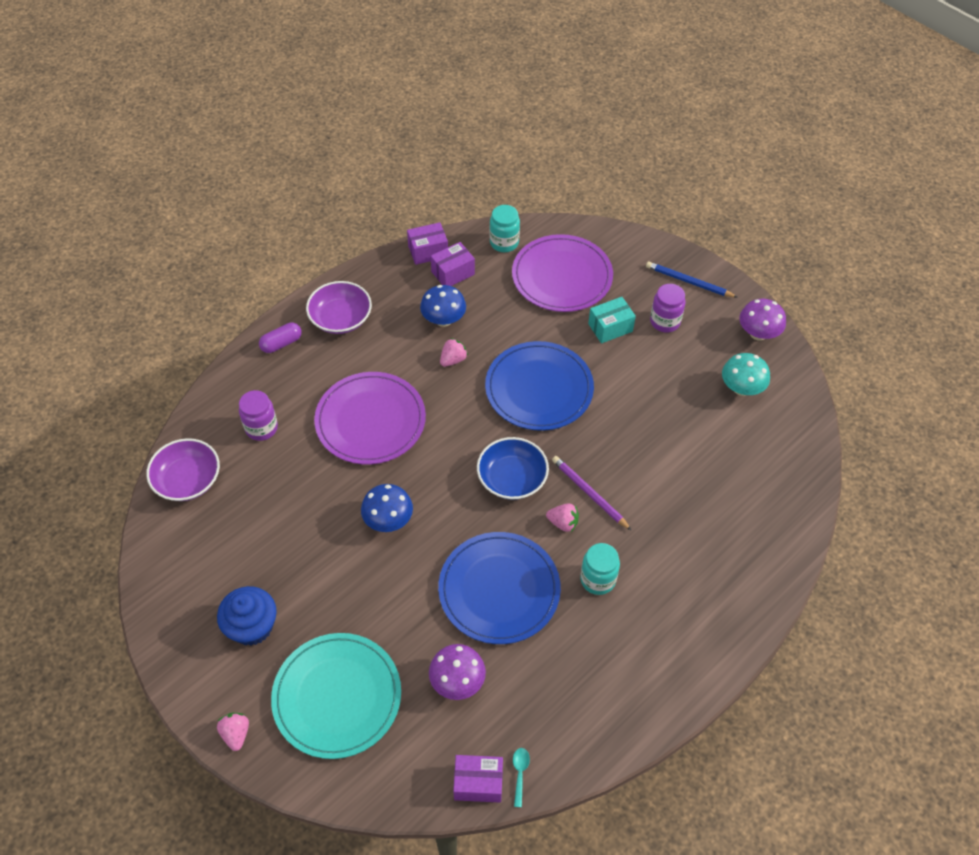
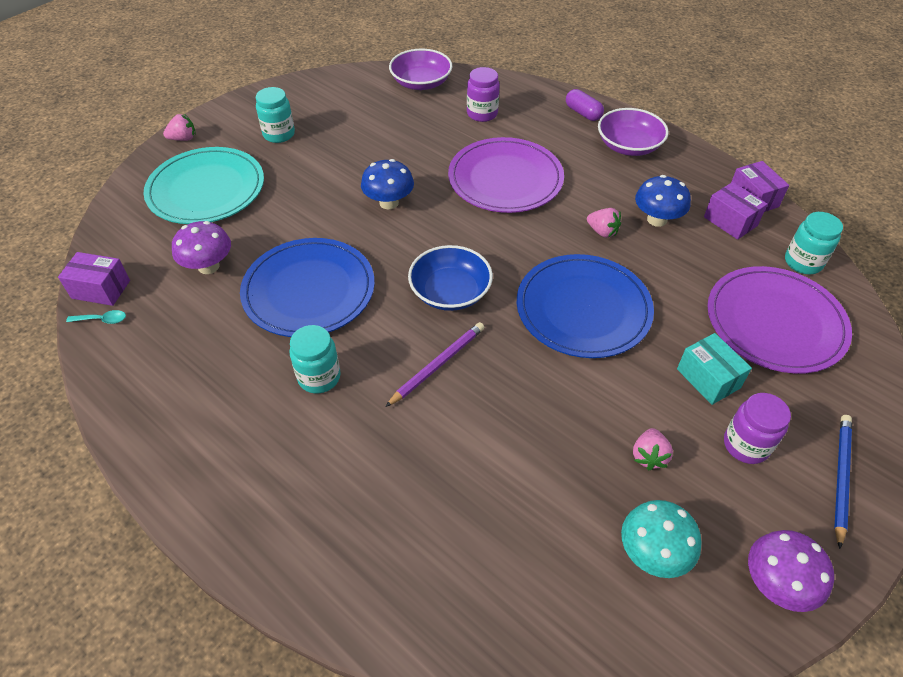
camera: 85 degrees right, 5 degrees down
(252, 626) = (279, 134): blue cupcake -> turquoise jar
(478, 783) = (101, 289): purple box -> purple box turned 75 degrees counterclockwise
(563, 523) = (394, 341): pink strawberry -> pink strawberry (648, 456)

